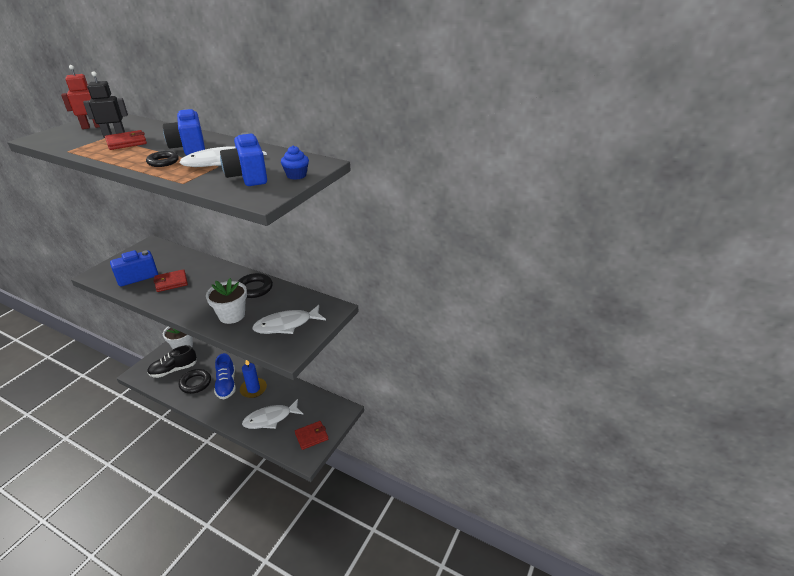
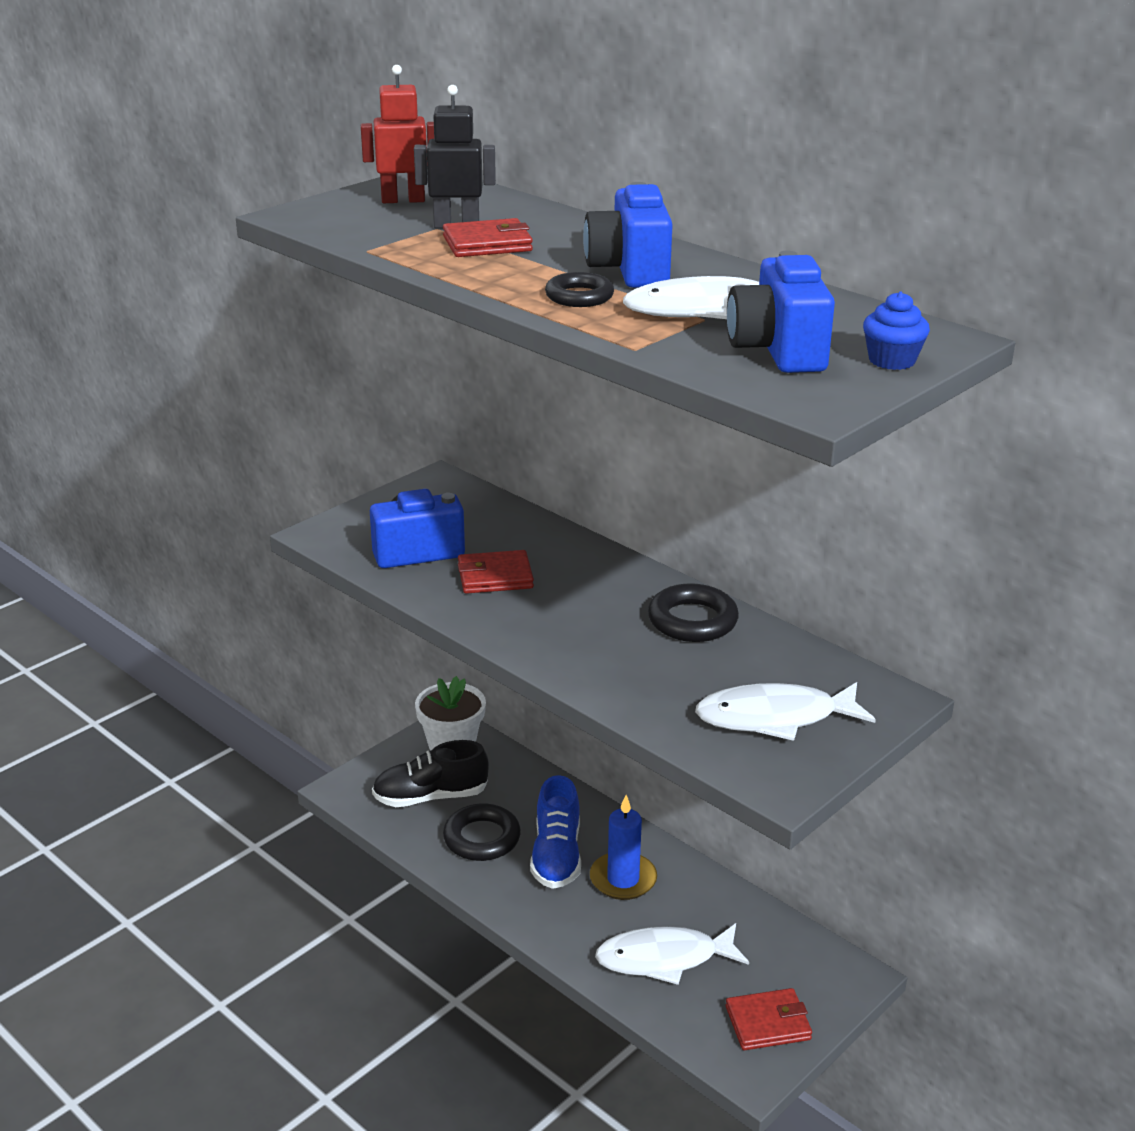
camera: 15 degrees right, 5 degrees down
(232, 315) = (641, 674): white flower pot -> none

